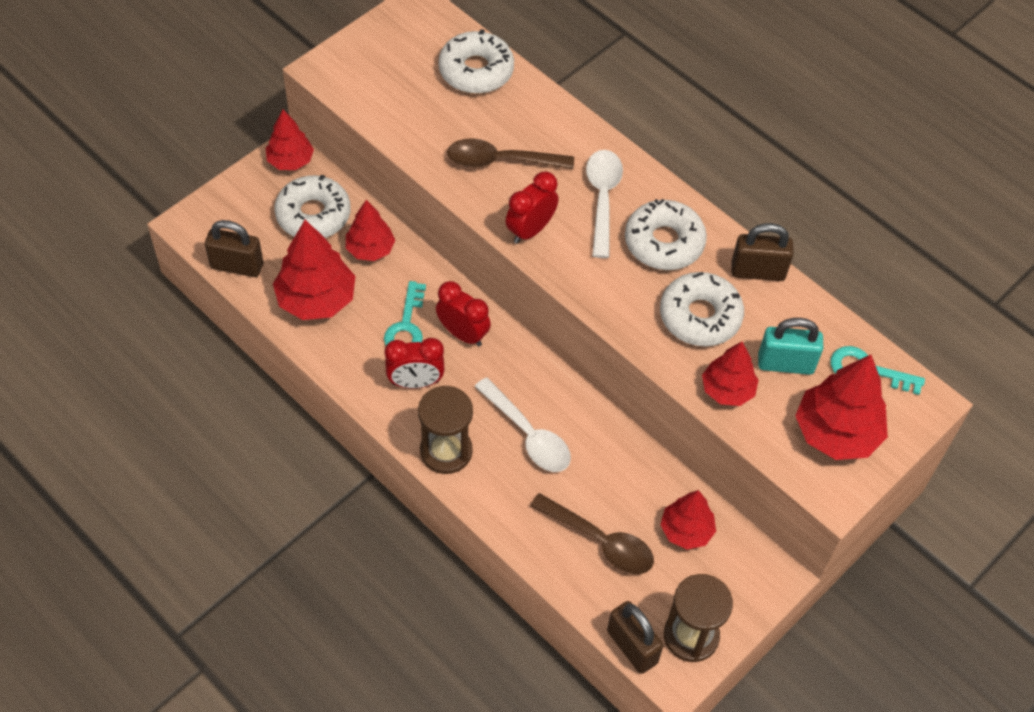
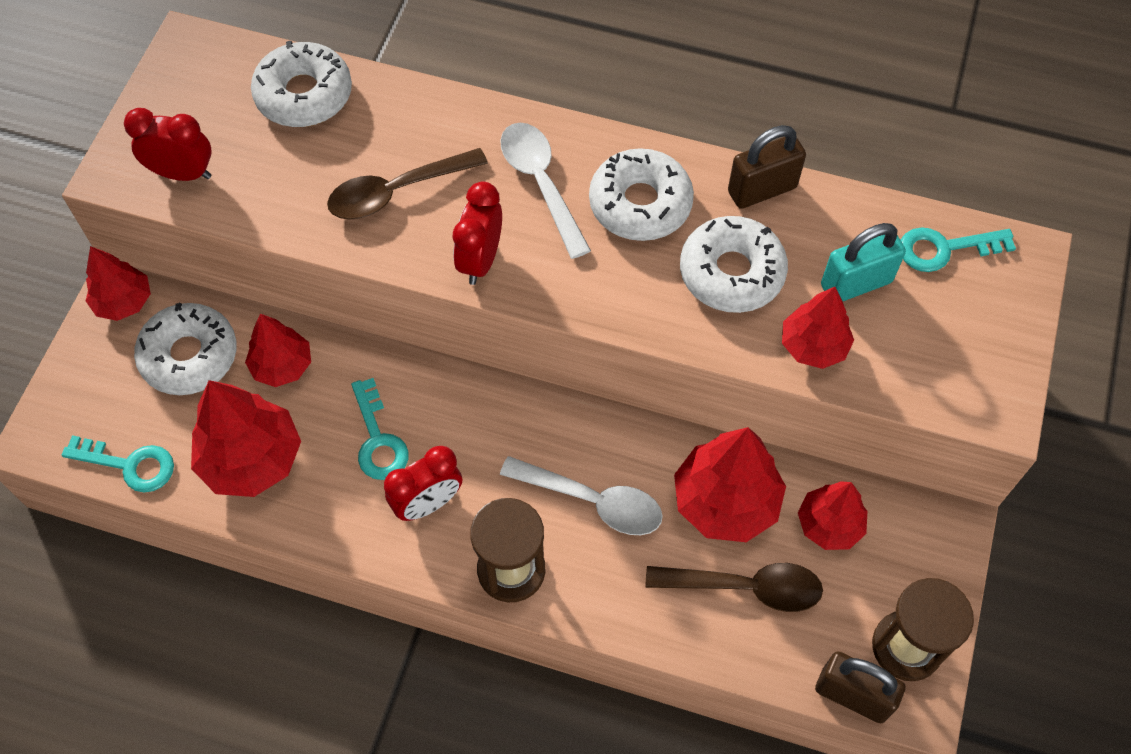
camera: 25 degrees left, 5 degrees up
(237, 266) = (130, 465): brown padlock -> turquoise key
(463, 334) = (449, 416): red clock -> red clock (183, 173)
(836, 433) = (957, 337): red tree -> red tree (726, 501)

